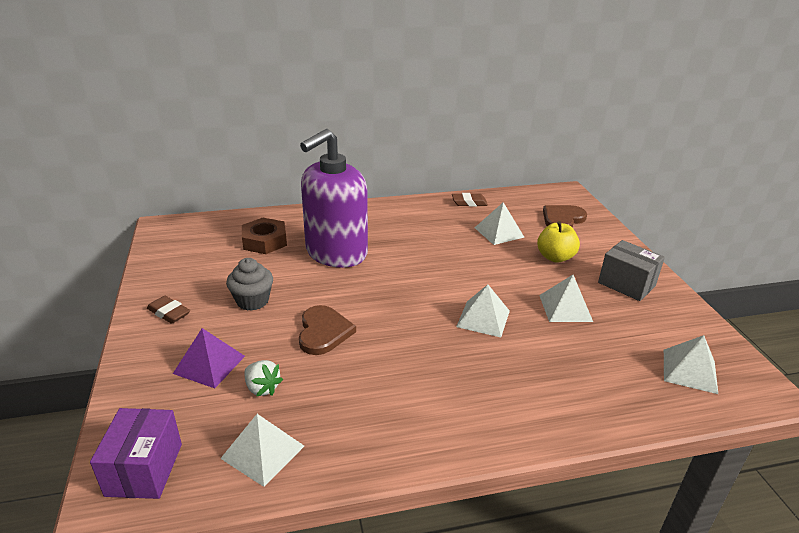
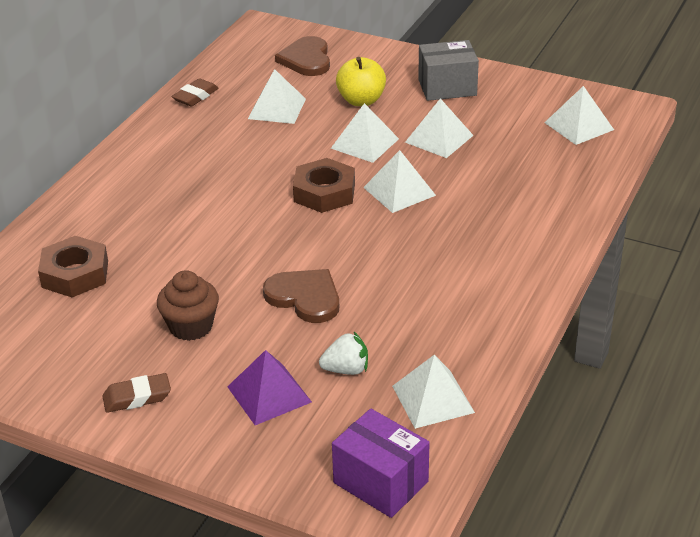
camera: 50 degrees left, 5 degrees up
(252, 301) = (191, 326): grey cupcake -> brown cupcake
(336, 253) = (172, 231): purple soap dispenser -> none
(441, 288) = (324, 192): none -> brown nut
(513, 279) = (364, 143): none -> white pyramid

